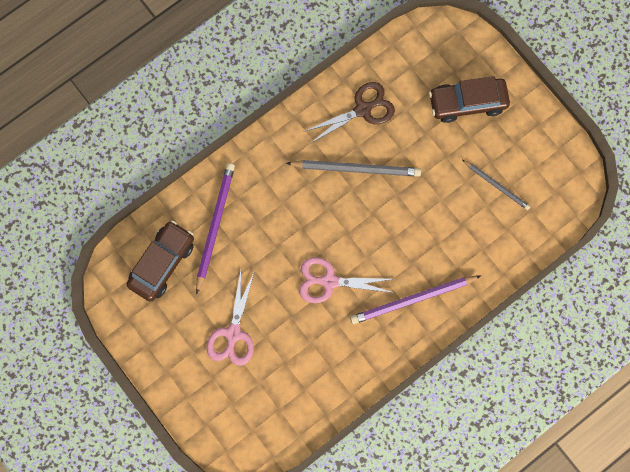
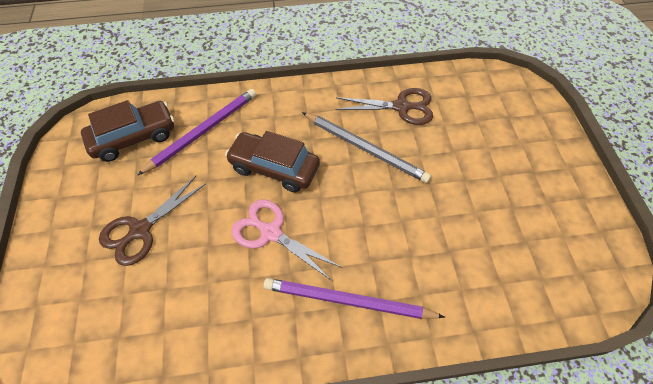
camera: 30 degrees right, 20 degrees down
(233, 334) = (140, 230): pink scissors -> brown scissors
(467, 103) = (510, 146): brown car -> brown car (274, 168)
(496, 185) = (509, 233): grey pencil -> none

